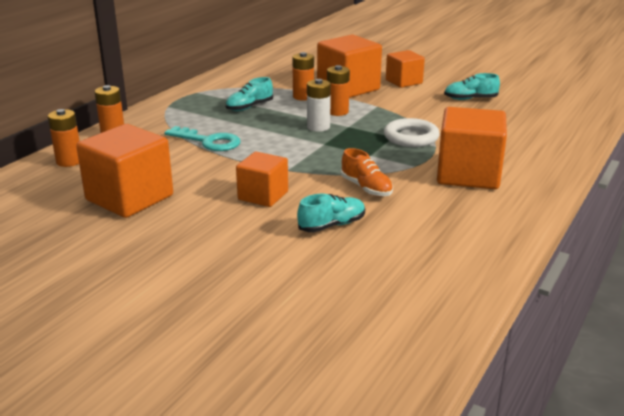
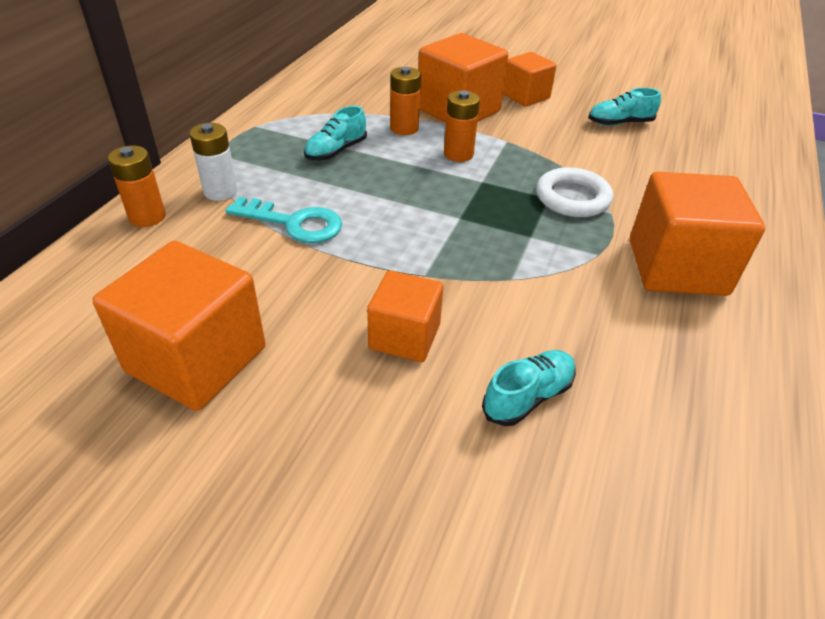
camera: 10 degrees left, 15 degrees up
(69, 161) = (86, 281): orange battery -> none
(318, 127) = (442, 185): white battery -> white battery (220, 191)
(366, 188) = (549, 307): orange shoe -> none

